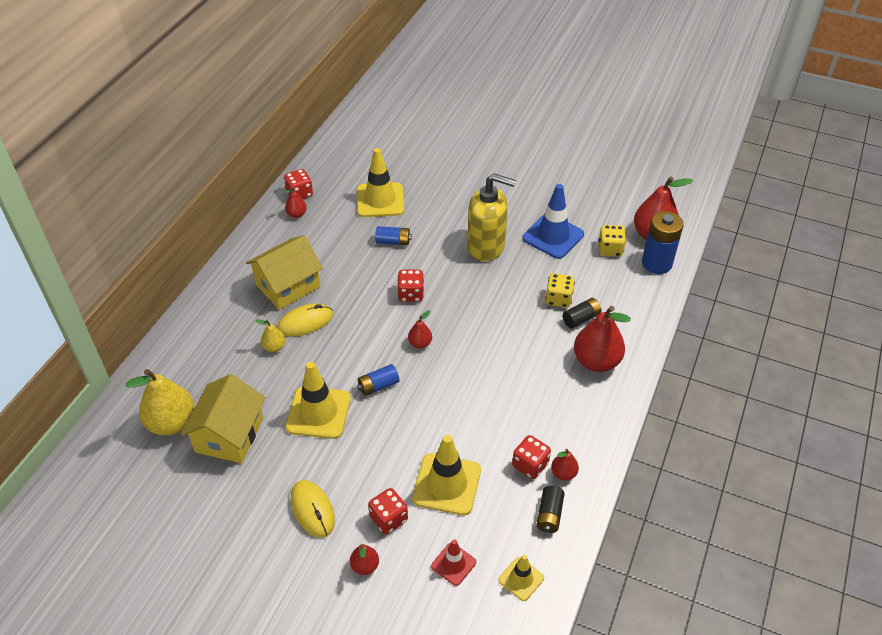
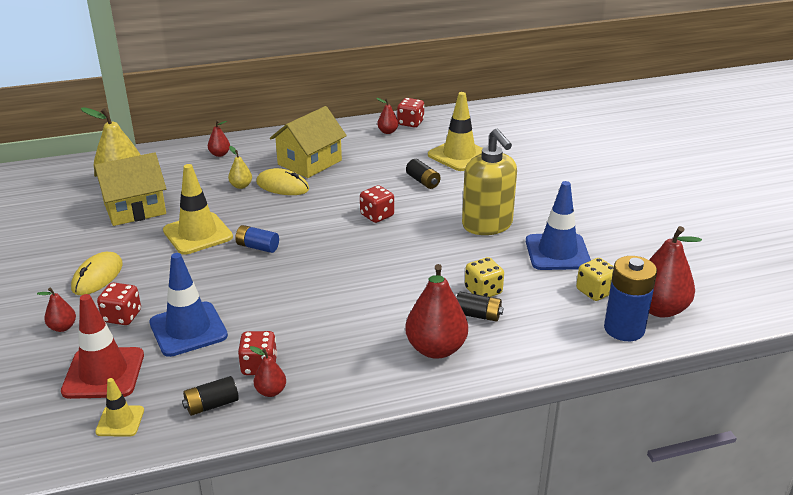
camera: 50 degrees right, 15 degrees down
(288, 286) = (309, 162): yellow house -> yellow house turned 60 degrees counterclockwise
(393, 242) = (423, 181): blue battery -> black battery
(420, 343) = (328, 245): red pear -> red pear (219, 154)
(447, 484) = (188, 329): yellow traffic cone -> blue traffic cone
(453, 564) = (103, 373): red traffic cone -> red traffic cone, size x1.83

